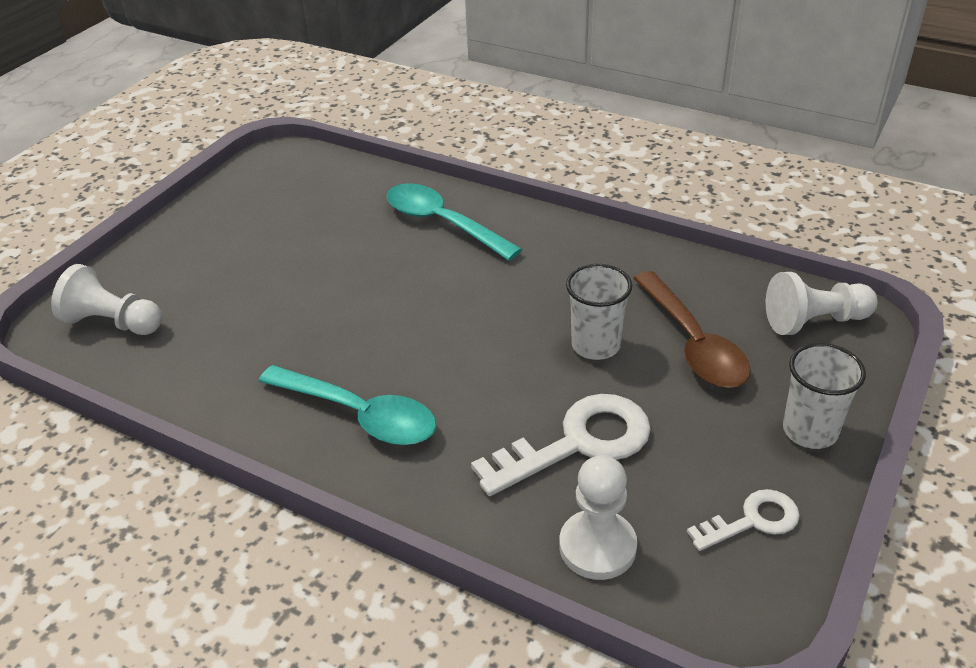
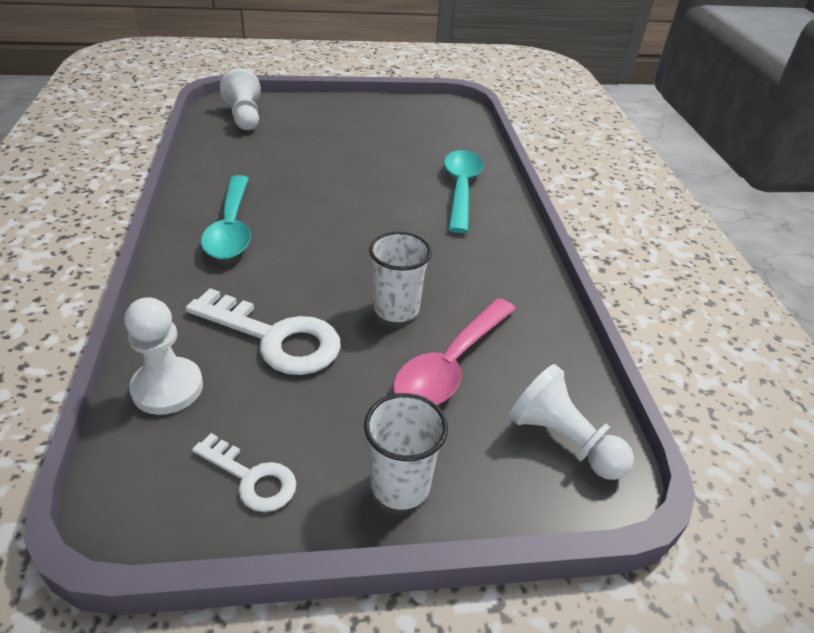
camera: 50 degrees right, 0 degrees up
(693, 343) = (451, 365): brown spoon -> pink spoon

